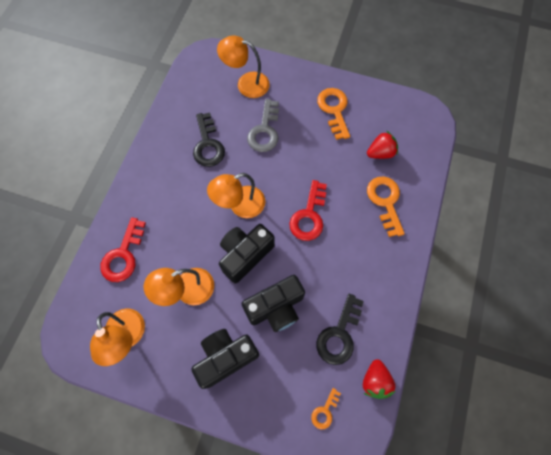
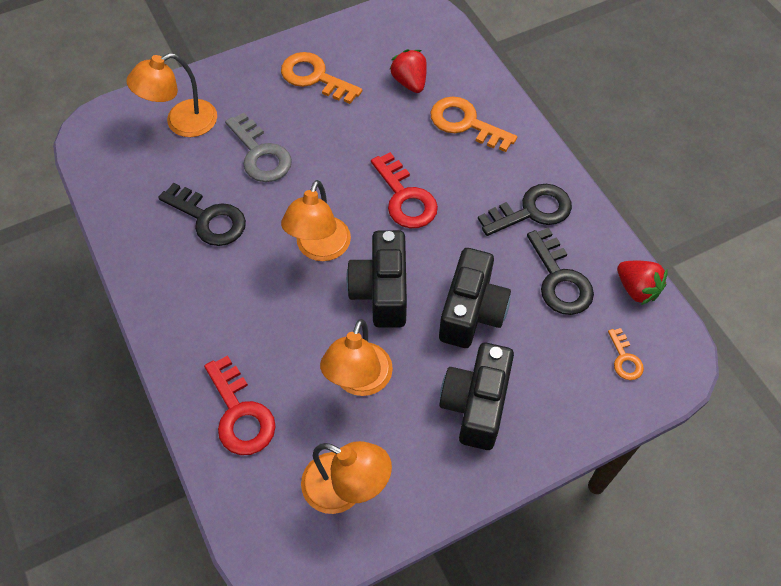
camera: 45 degrees left, 10 degrees down
(367, 283) = (532, 211): none -> black key
(380, 153) = (410, 82): red strawberry -> red strawberry turned 45 degrees counterclockwise

